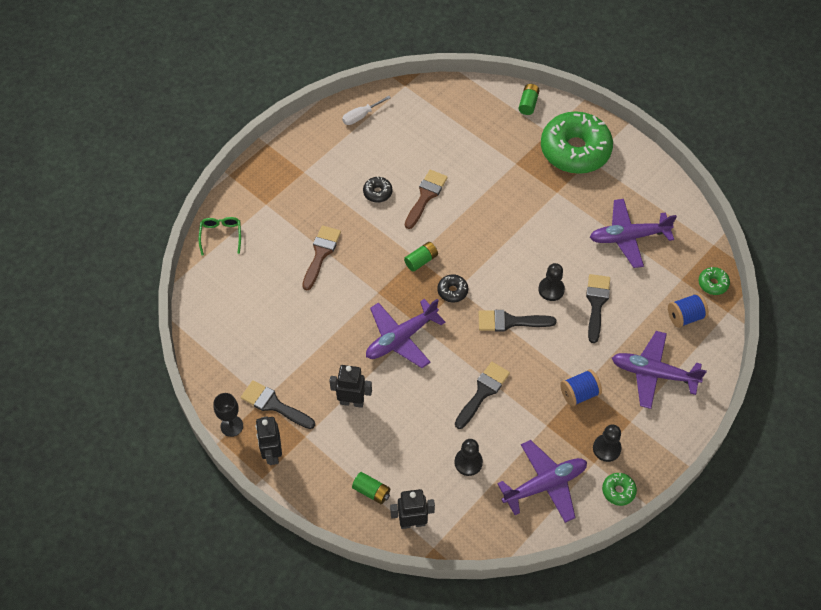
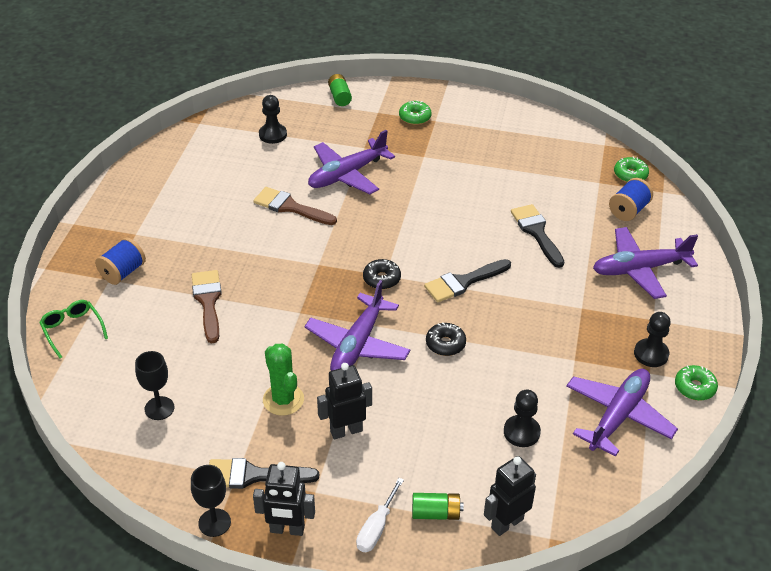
camera: 30 degrees left, 15 degrees down
(243, 325) = (159, 408): none -> black goblet
(272, 454) = (287, 529): black robot -> black robot turned 45 degrees counterclockwise
(325, 357) = (283, 399): none -> green cactus
(361, 116) = (168, 163): white screwdriver -> white screwdriver (376, 528)
(377, 192) = (234, 222): black donut -> black donut (445, 344)
(421, 260) = (327, 265): green battery -> none
(426, 196) = (290, 207): brown brush -> brown brush turned 60 degrees counterclockwise
(483, 392) = (485, 358): black brush -> none
(551, 289) = (483, 238): black pawn -> black pawn (273, 135)
(575, 150) = (415, 117): green donut -> green donut, size x0.40
(579, 393) = (584, 317): blue spool -> blue spool (123, 272)
(628, 237) = (522, 167): purple plane -> purple plane (347, 174)

